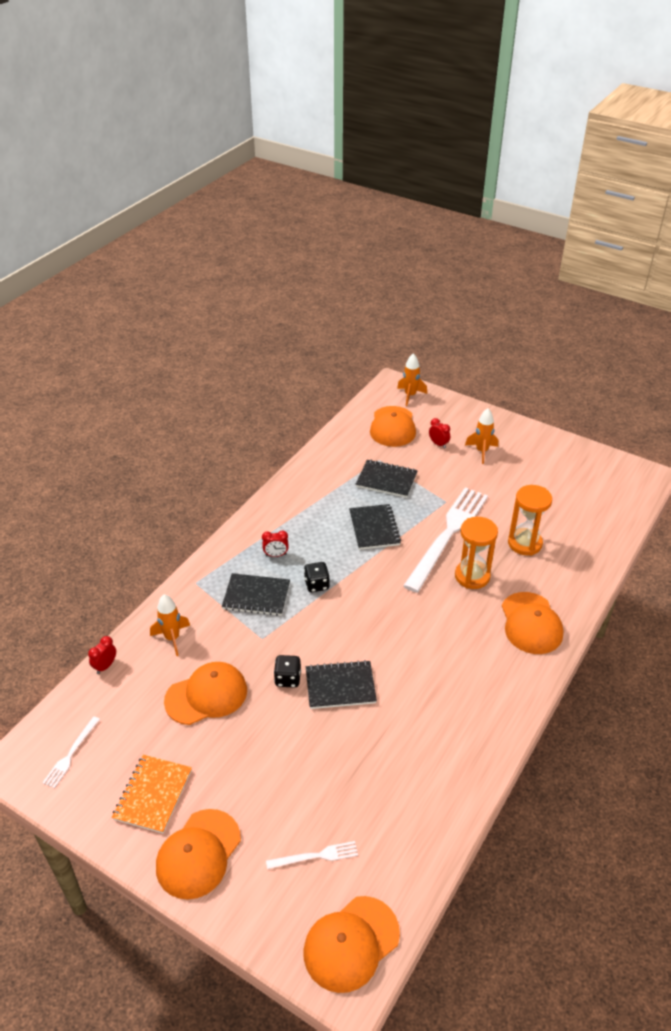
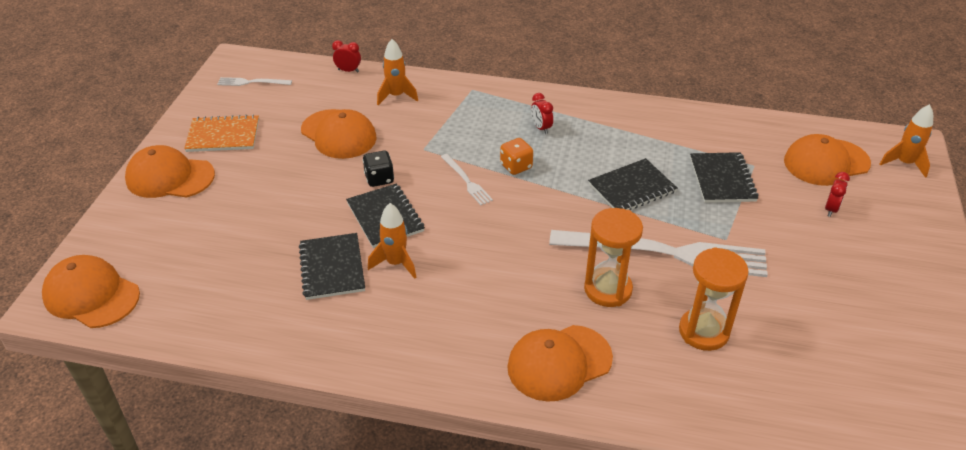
camera: 70 degrees right, 0 degrees up
(256, 596) = (476, 130): black notebook -> black notebook (332, 268)
(315, 856) = (179, 249): white fork -> white fork (466, 181)
(316, 585) = (516, 166): black dice -> orange dice
(481, 451) = (855, 253): orange rocket -> orange rocket (395, 263)

